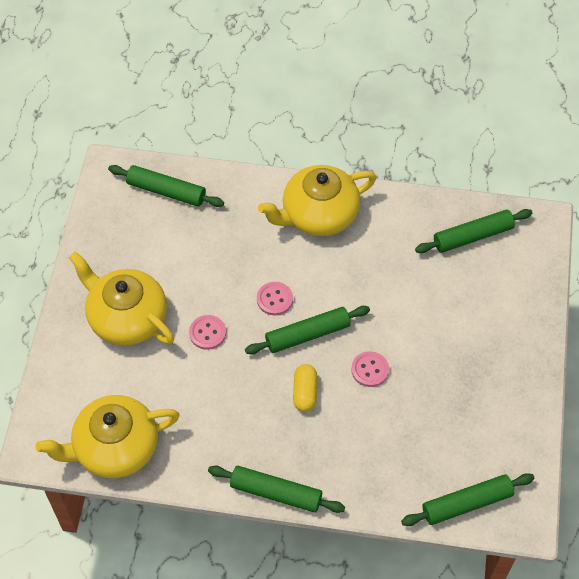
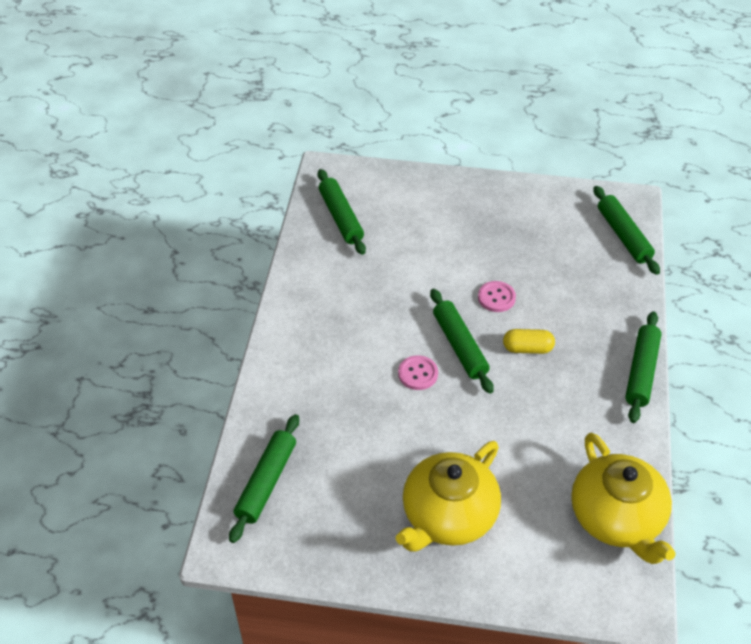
camera: 90 degrees left, 10 degrees down
(207, 333) = (463, 434): pink button -> none
(318, 214) = (309, 336): yellow teapot -> none

